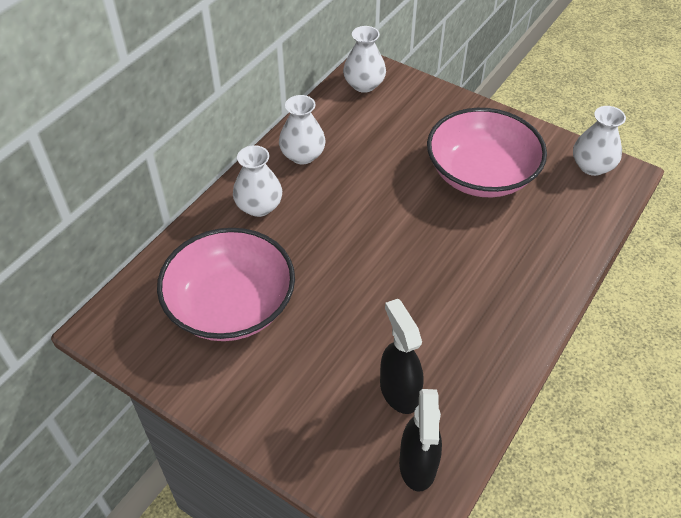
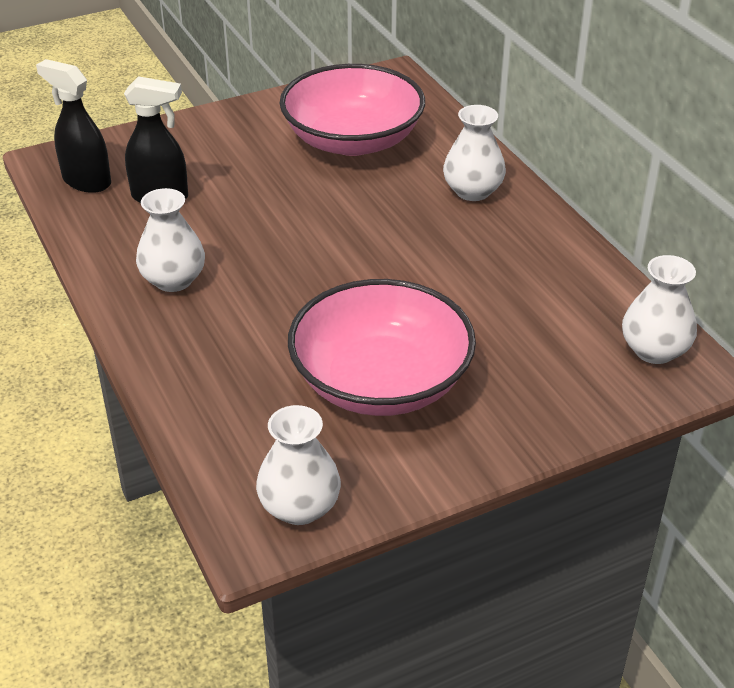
camera: 120 degrees right, 10 degrees down
(302, 155) = (536, 246): white vase -> white vase (173, 280)

